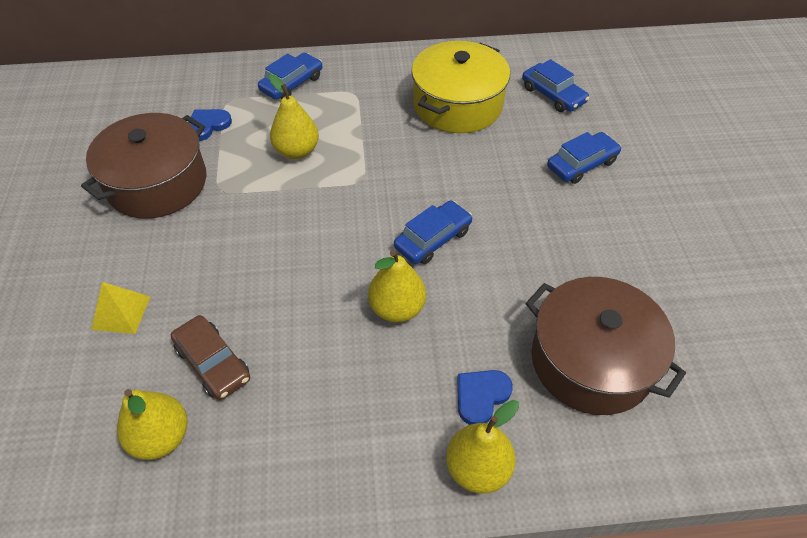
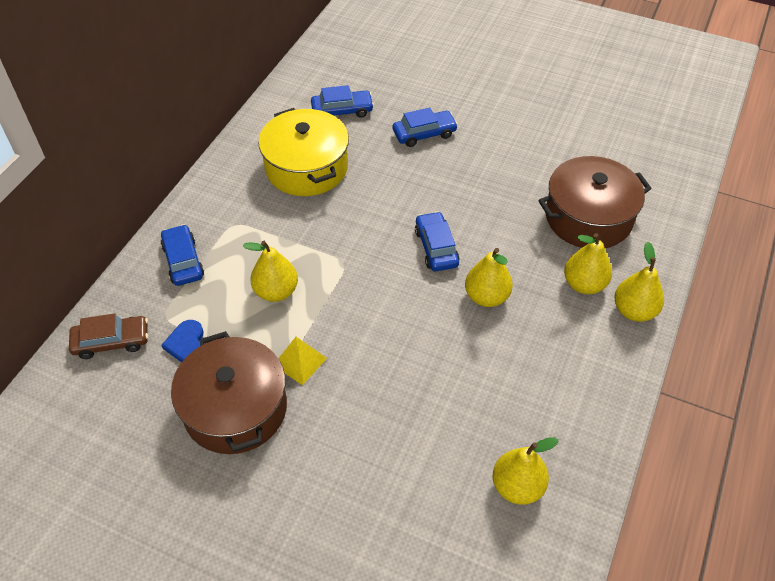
camera: 60 degrees left, 0 degrees up
(121, 312) = (376, 481): yellow pyramid -> yellow pyramid (299, 361)
(213, 363) = (468, 430): brown car -> brown car (111, 341)
(481, 396) = (584, 284): blue heart -> yellow pear
(582, 164) = (424, 134): blue car -> blue car turned 75 degrees clockwise

